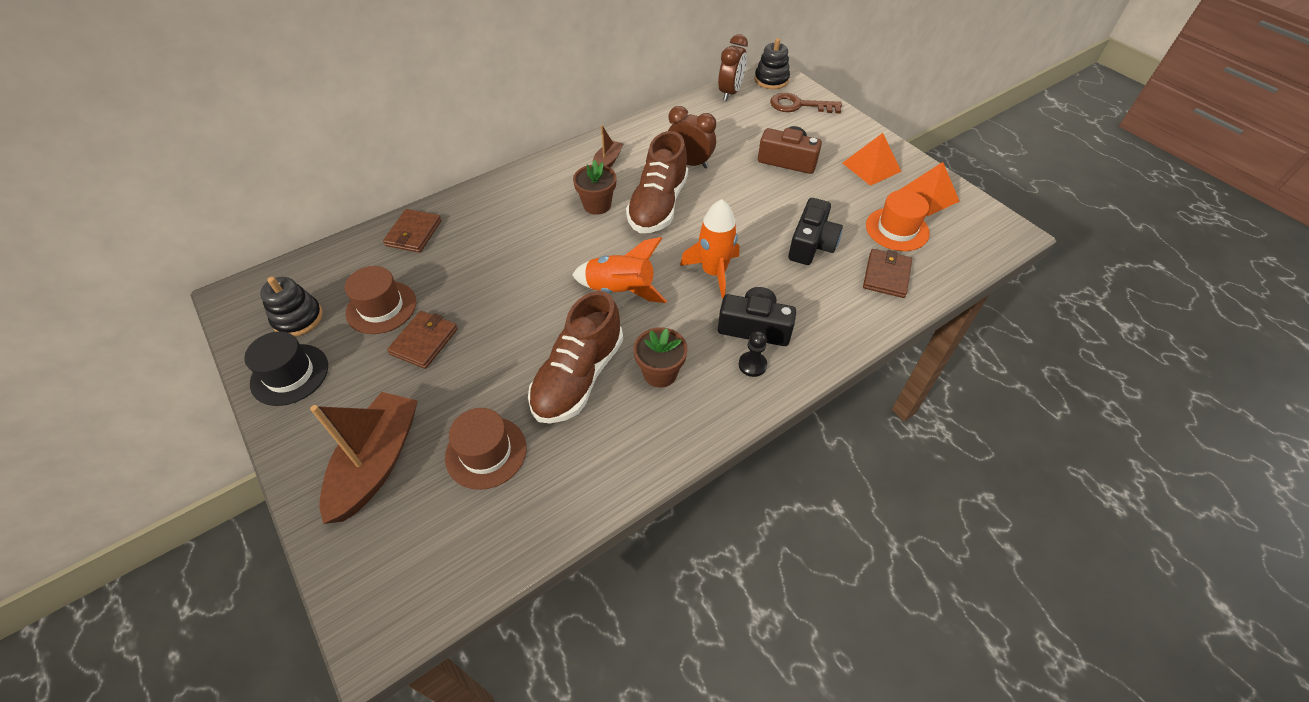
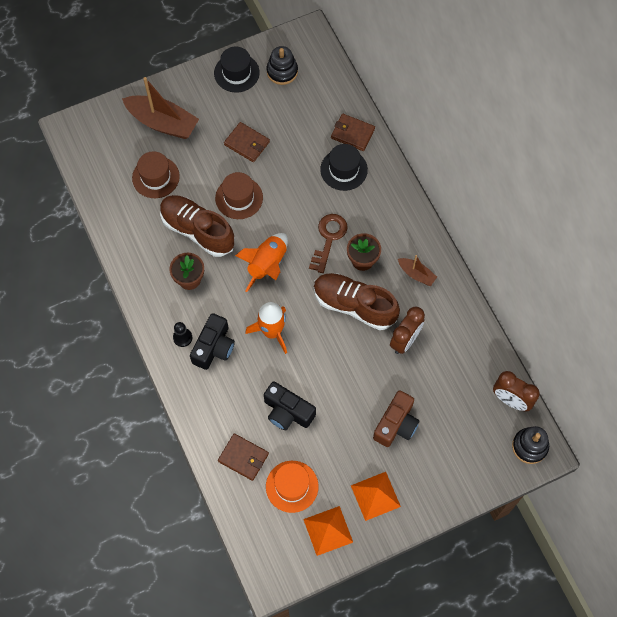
camera: 100 degrees right, 15 degrees up
(381, 307) = (282, 117): brown hat -> brown hat (239, 198)
(469, 235) = (344, 169): none -> black hat
(799, 105) = (481, 460): brown key -> brown key (328, 238)

